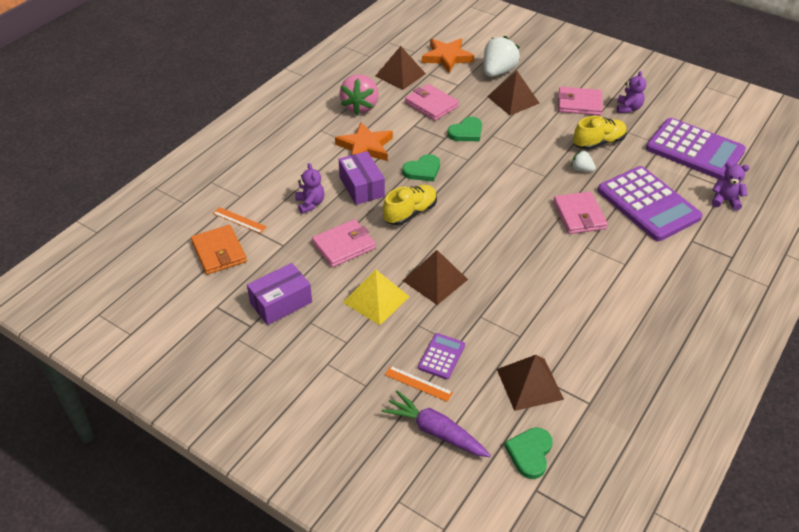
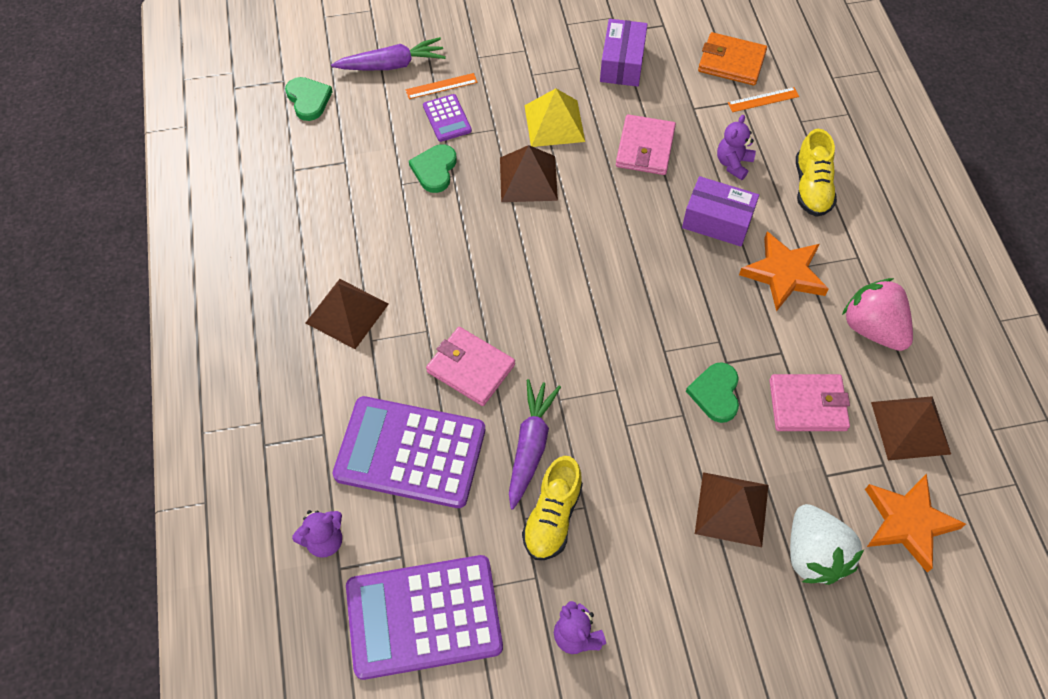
camera: 135 degrees right, 15 degrees up
(310, 204) = (733, 164): purple teddy bear -> purple teddy bear turned 90 degrees clockwise
(410, 213) = (635, 229): yellow shoe -> yellow shoe (811, 187)
(422, 170) = (690, 293): green heart -> green heart (434, 170)
(529, 384) = (355, 149): brown pyramid -> brown pyramid (347, 313)
(579, 104) = (646, 582): pink wallet -> none
(581, 169) = (530, 446): white strawberry -> purple carrot

